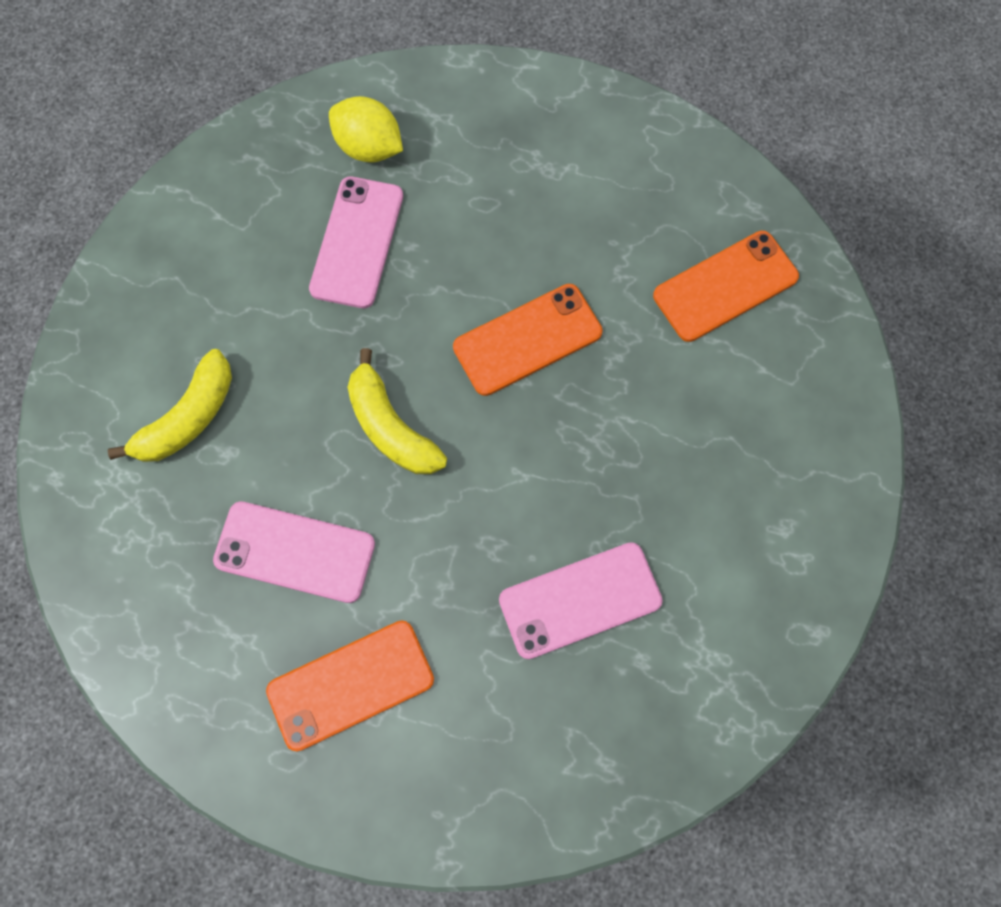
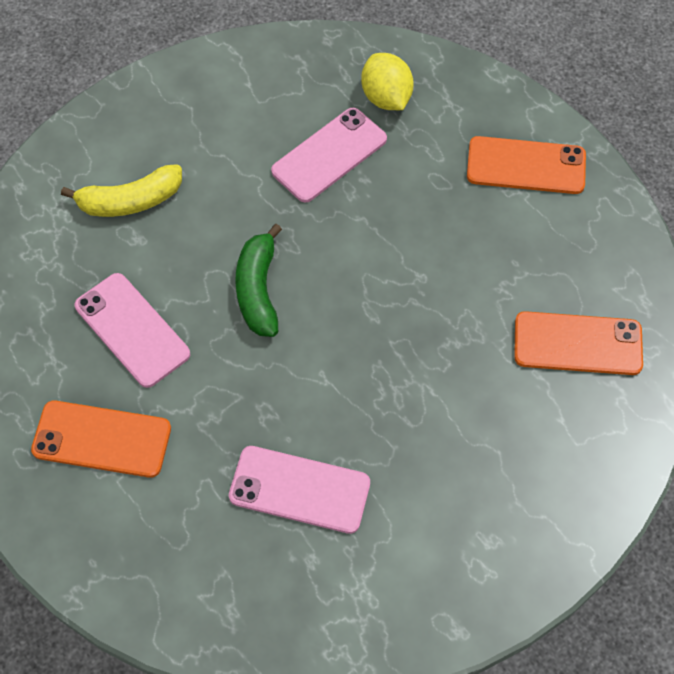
camera: 35 degrees right, 10 degrees down
(390, 427) = (258, 289): yellow banana -> green banana
(527, 340) = (399, 291): orange phone -> orange phone (526, 166)

